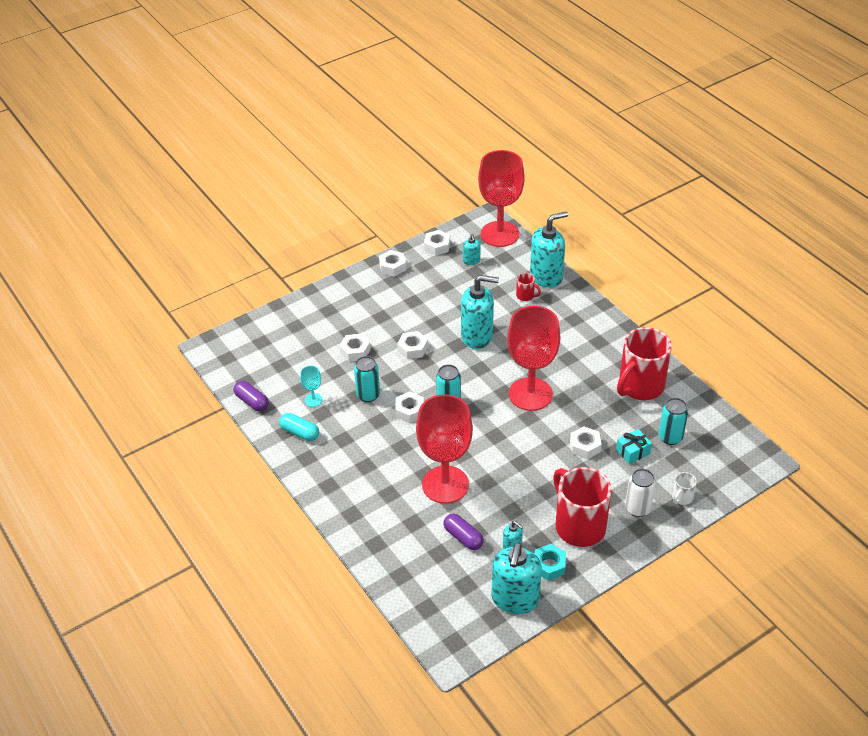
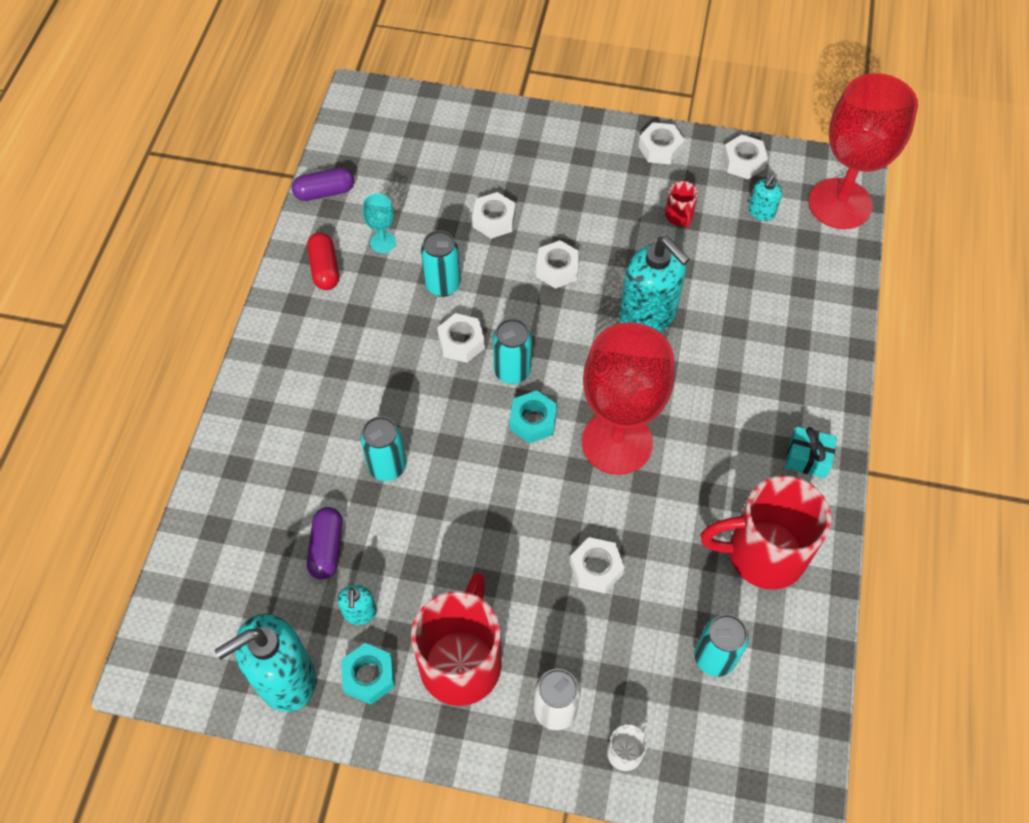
camera: 45 degrees right, 15 degrees up
(252, 401) = (324, 192): purple capsule -> purple capsule turned 75 degrees clockwise
(300, 432) = (325, 268): turquoise capsule -> red capsule
(445, 484) = (387, 466): red goblet -> turquoise can
(484, 415) = (533, 421): none -> turquoise nut
(525, 296) = (770, 310): red mug -> red mug (679, 216)
(546, 276) = (829, 306): turquoise soap dispenser -> none
(633, 452) = (643, 631): turquoise gift -> turquoise gift (807, 458)
(682, 498) = (625, 751): white mug -> white mug turned 135 degrees clockwise

